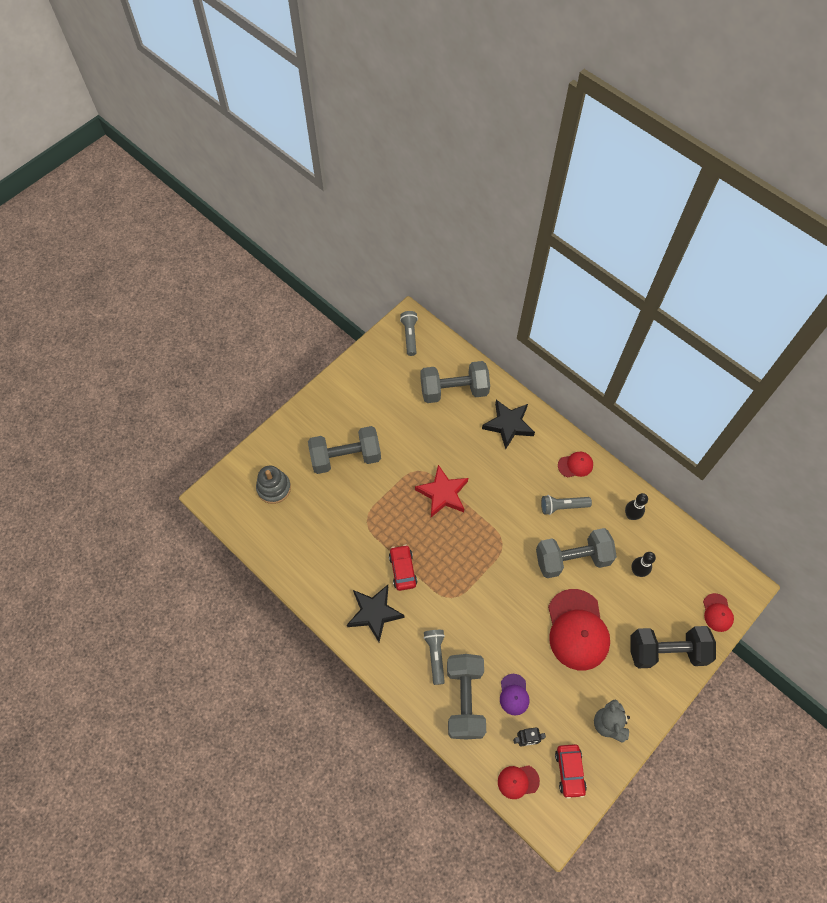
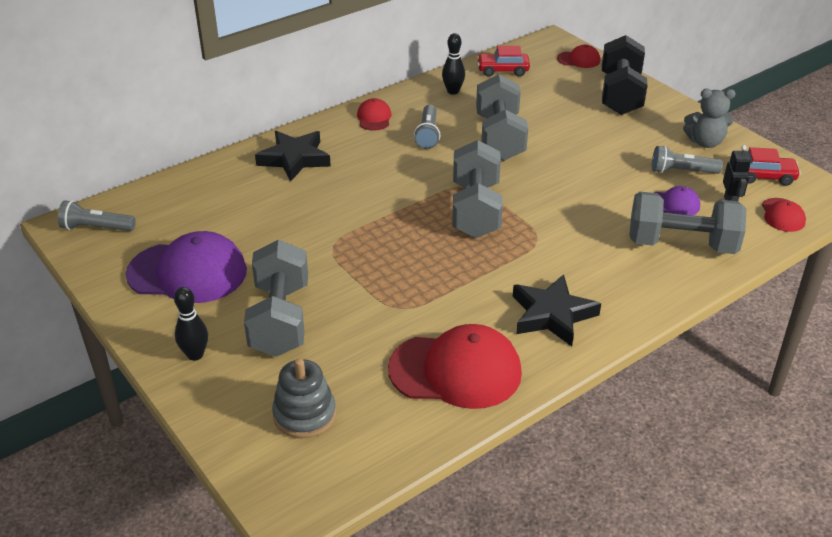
camera: 80 degrees left, 25 degrees down
(378, 397) = (188, 272): none -> purple cap
(403, 570) = (488, 279): red car -> red car (503, 70)
(435, 656) = (621, 263): grey flashlight -> grey flashlight (682, 171)
(443, 493) = (378, 227): red star -> none
(454, 390) = (216, 197): grey dumbbell -> grey dumbbell (475, 210)
(577, 630) = (591, 147): red cap -> red cap (456, 371)
(637, 571) = (524, 98): black bowling pin -> black bowling pin (195, 355)

